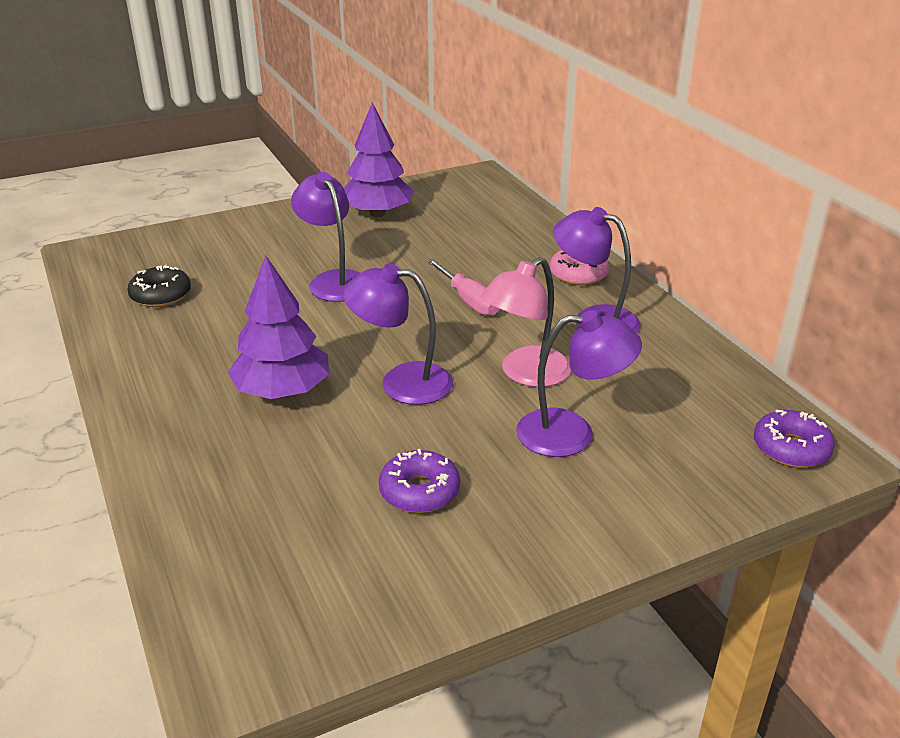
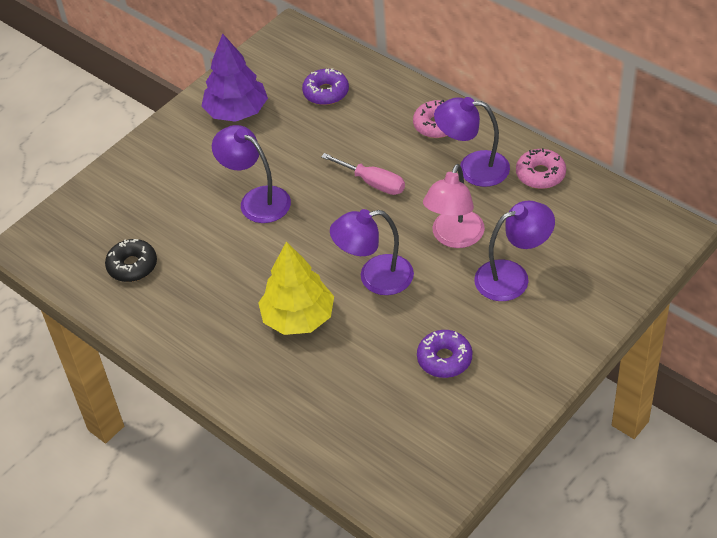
camera: 20 degrees left, 15 degrees up
(282, 391) = (298, 318): purple tree -> yellow tree
(674, 347) = (540, 174): none -> pink donut
(791, 448) = (650, 235): purple donut -> purple donut (326, 92)

